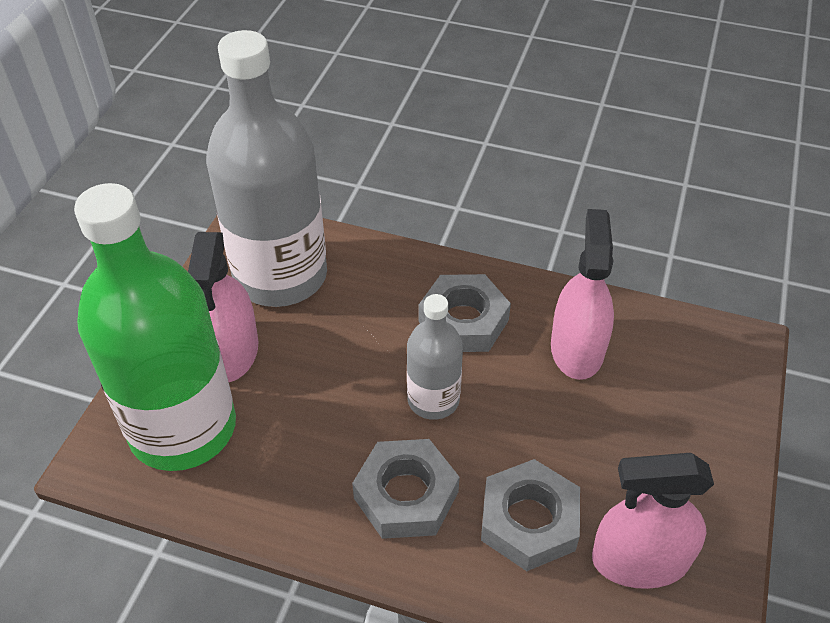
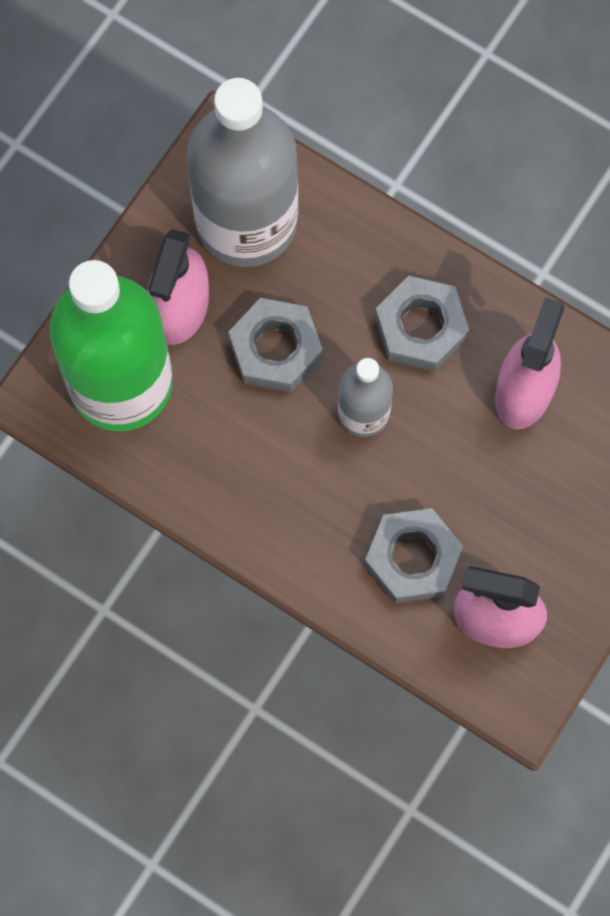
camera: 15 degrees right, 25 degrees up
(406, 495) = (311, 505): grey nut -> grey nut (275, 349)

